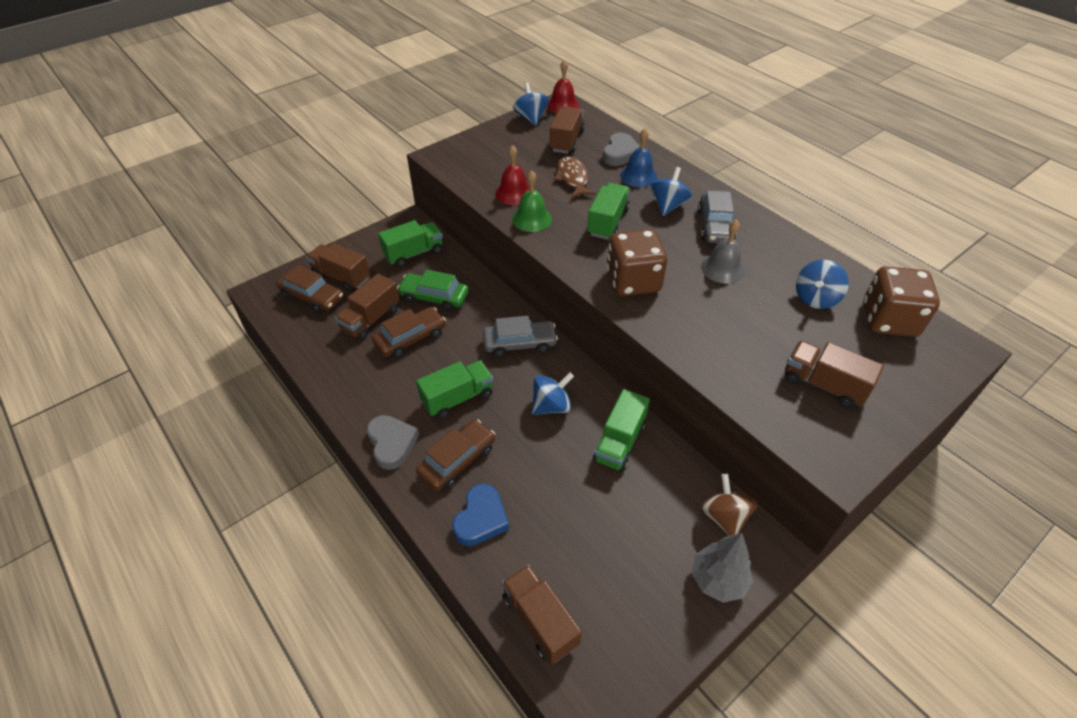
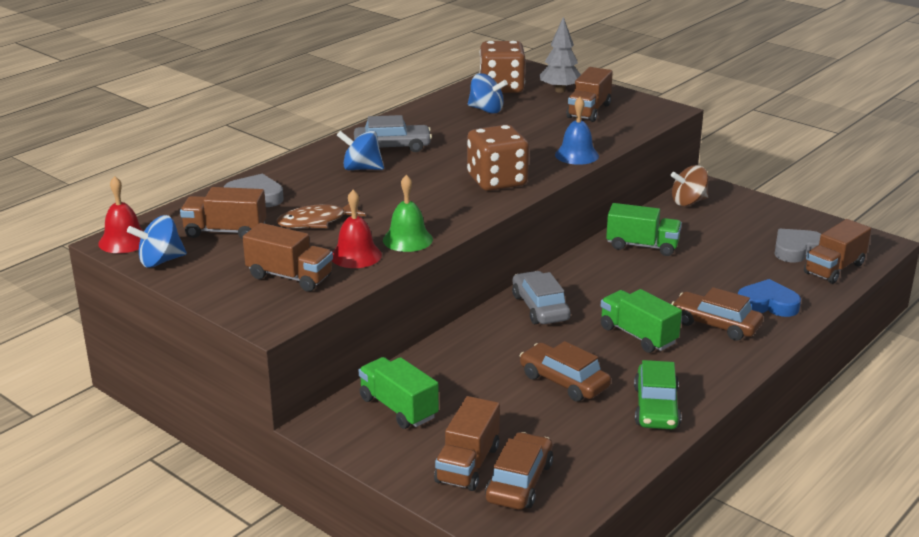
camera: 100 degrees left, 20 degrees down
(371, 319) = (544, 419): brown truck -> brown truck (290, 277)
(392, 443) = (720, 366): grey heart -> grey heart (796, 250)
(434, 297) = (484, 376): green car -> green car (656, 407)
(551, 406) = (618, 282): blue spinning top -> none
(607, 222) = (401, 197): green truck -> none
(638, 176) = (304, 185): blue bell -> blue bell (576, 155)
(718, 580) = (744, 204): grey tree -> grey tree (560, 90)
(722, 268) = (460, 143): grey bell -> none

